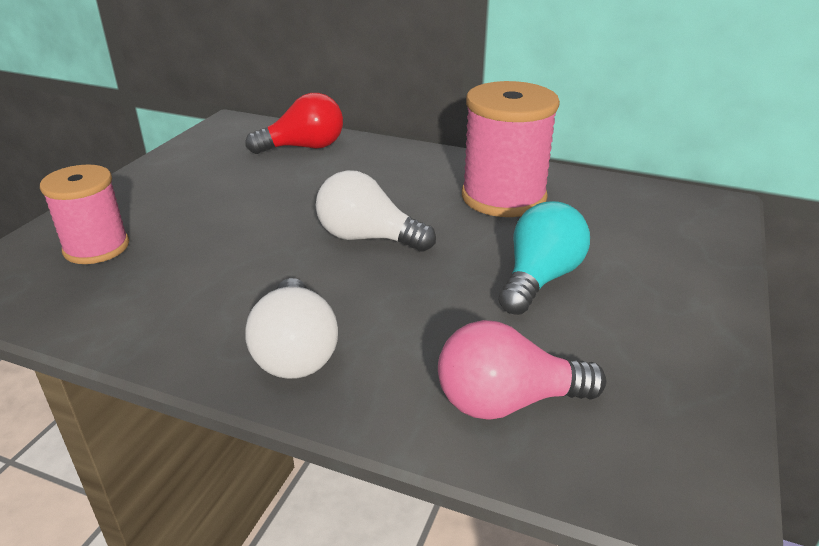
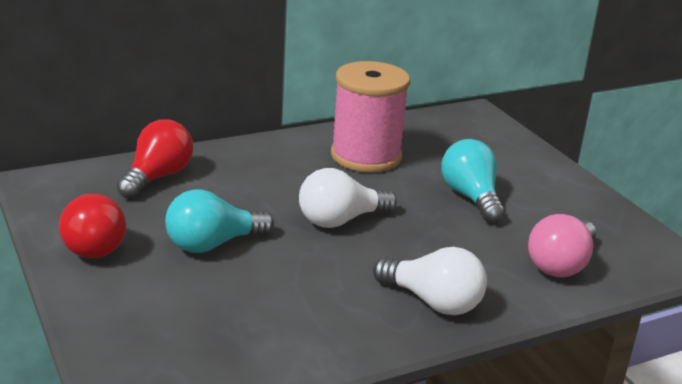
camera: 50 degrees left, 5 degrees down
(96, 247) = (170, 323): pink spool -> none
(173, 173) = (93, 244): none -> red light bulb
(238, 209) = (213, 244): none -> turquoise light bulb

